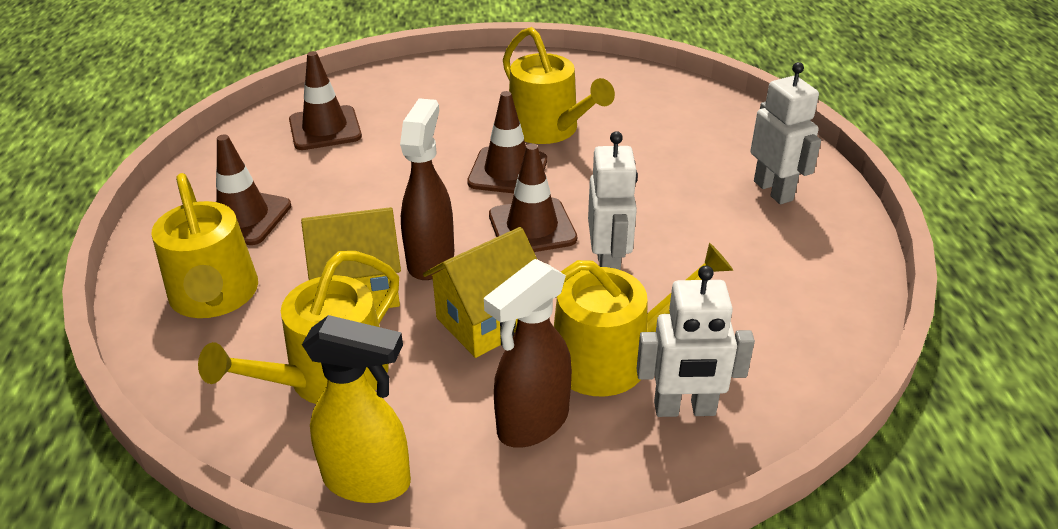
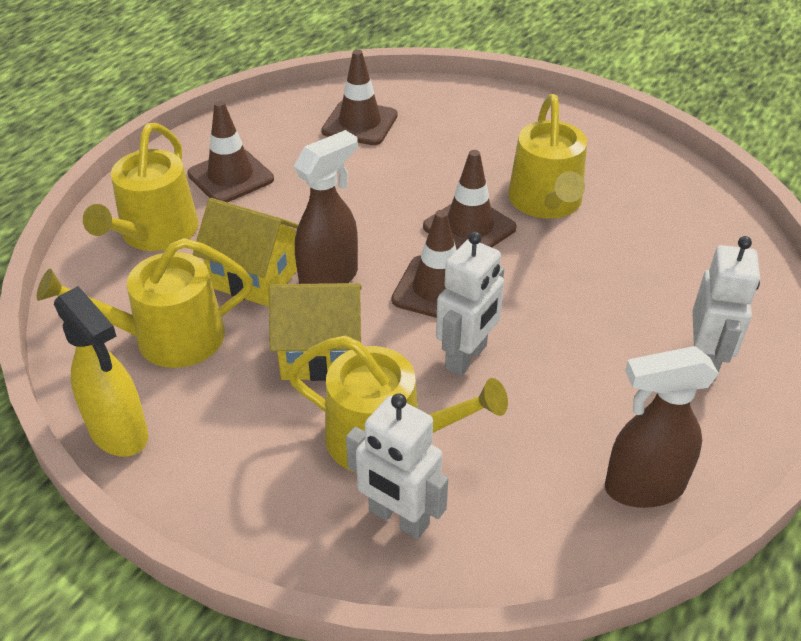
camera: 35 degrees right, 5 degrees up
(532, 423) = (269, 457): brown spray bottle -> brown spray bottle (642, 487)

